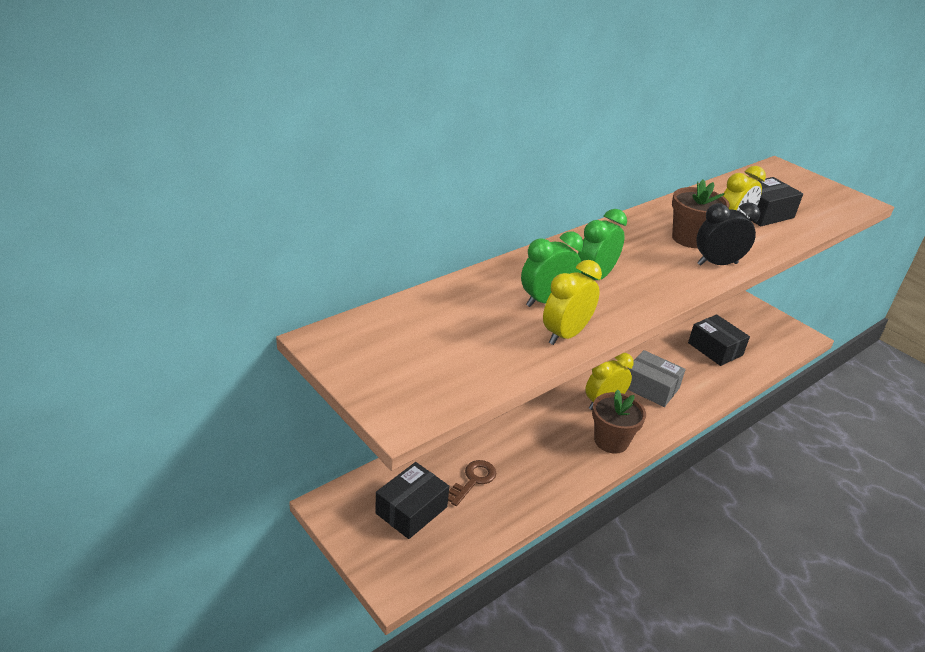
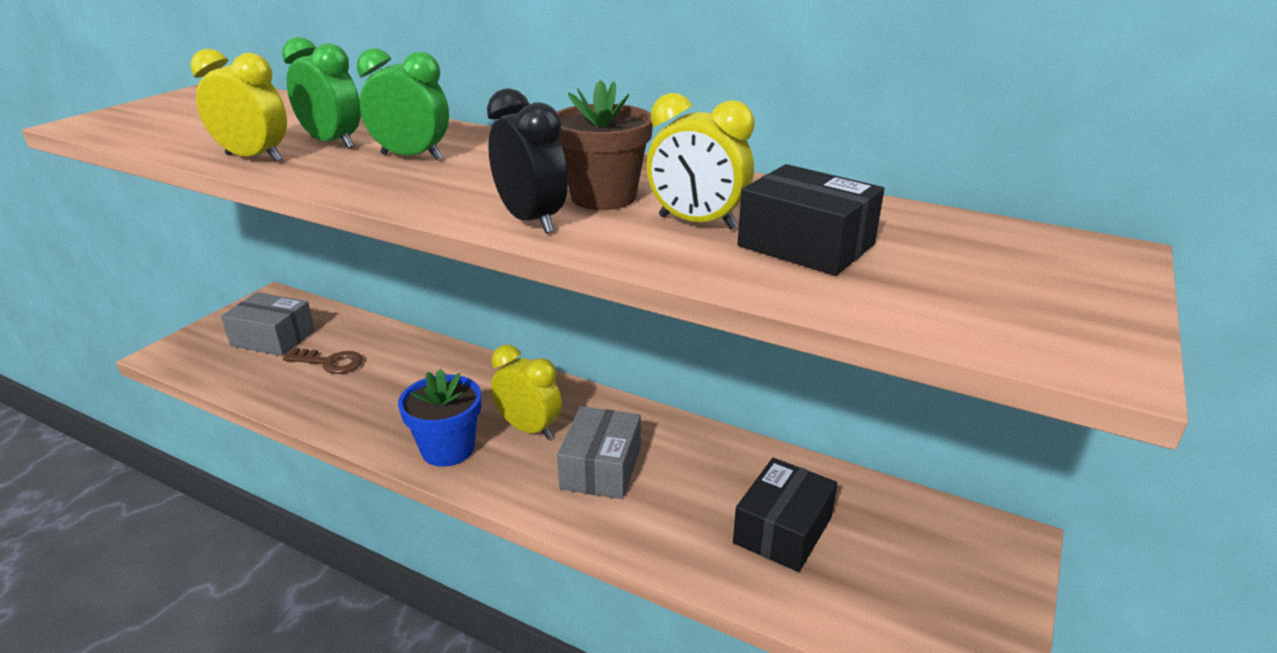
camera: 70 degrees right, 5 degrees down
(411, 510) = (273, 338): black box -> grey box
(611, 441) = (448, 449): brown flower pot -> blue flower pot

